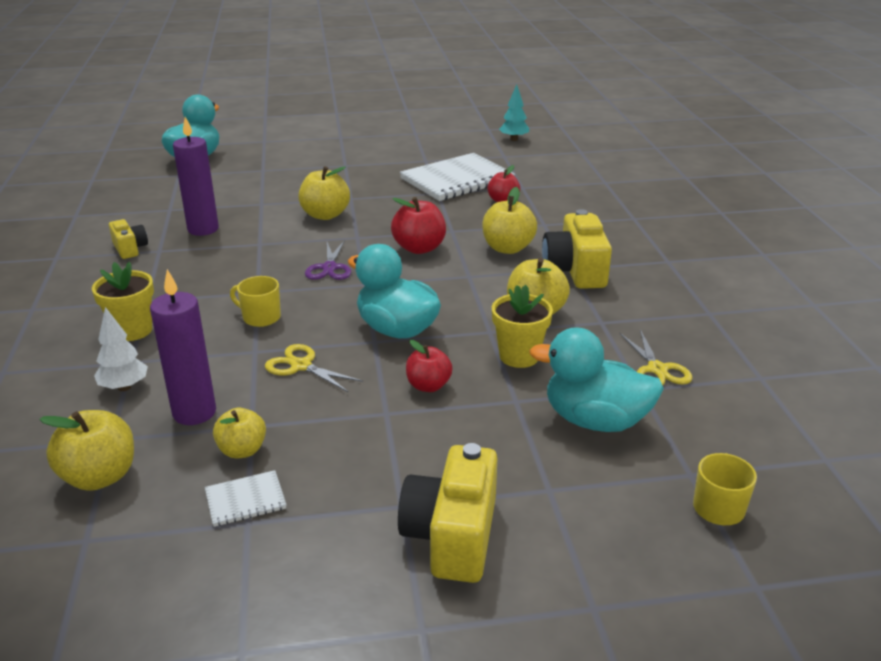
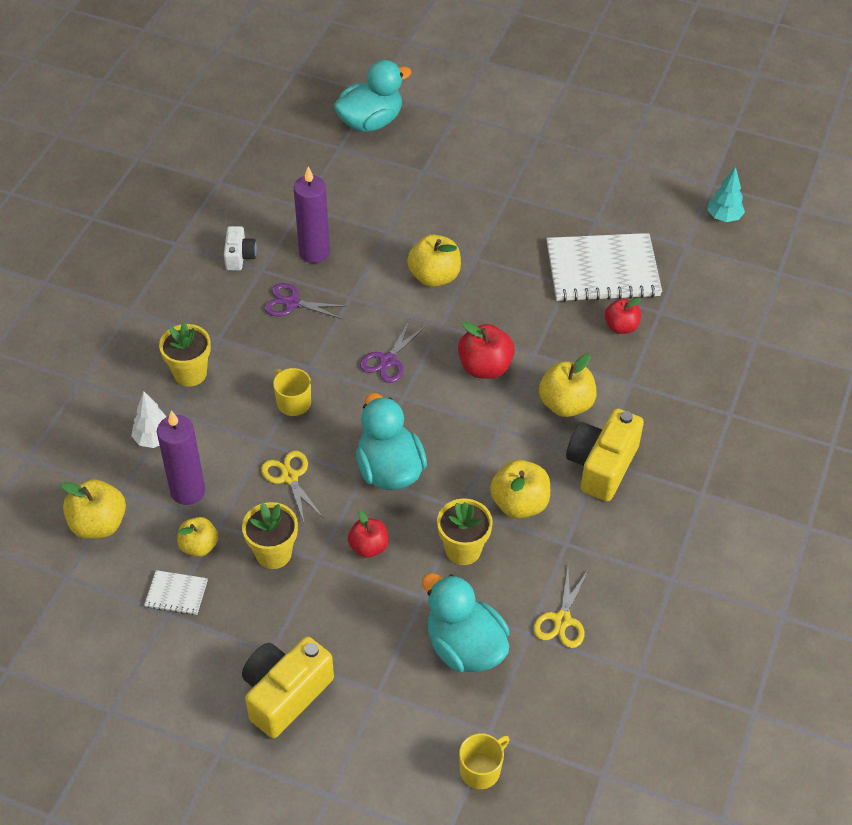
camera: 30 degrees right, 20 degrees up
(130, 249) = (239, 256): yellow camera -> white camera
(206, 261) = (292, 303): none -> purple scissors
(333, 425) = (273, 553): none -> yellow flower pot

